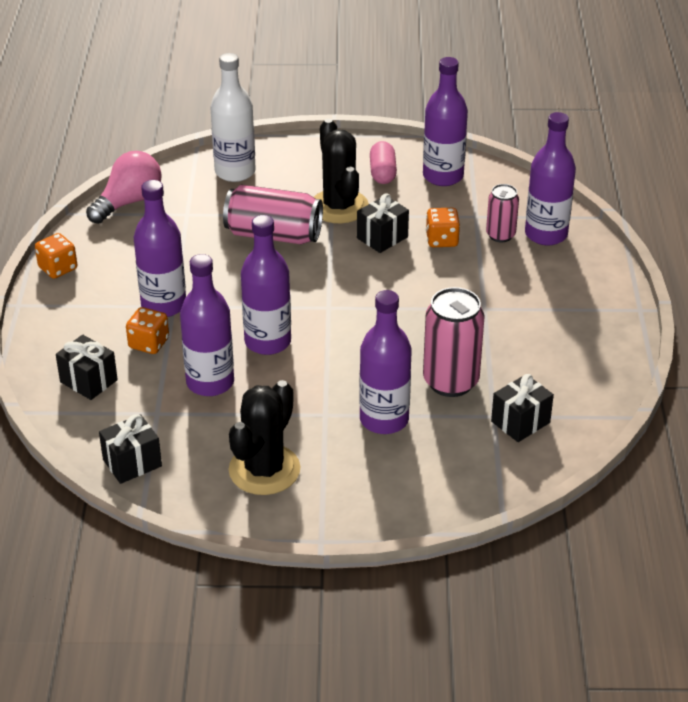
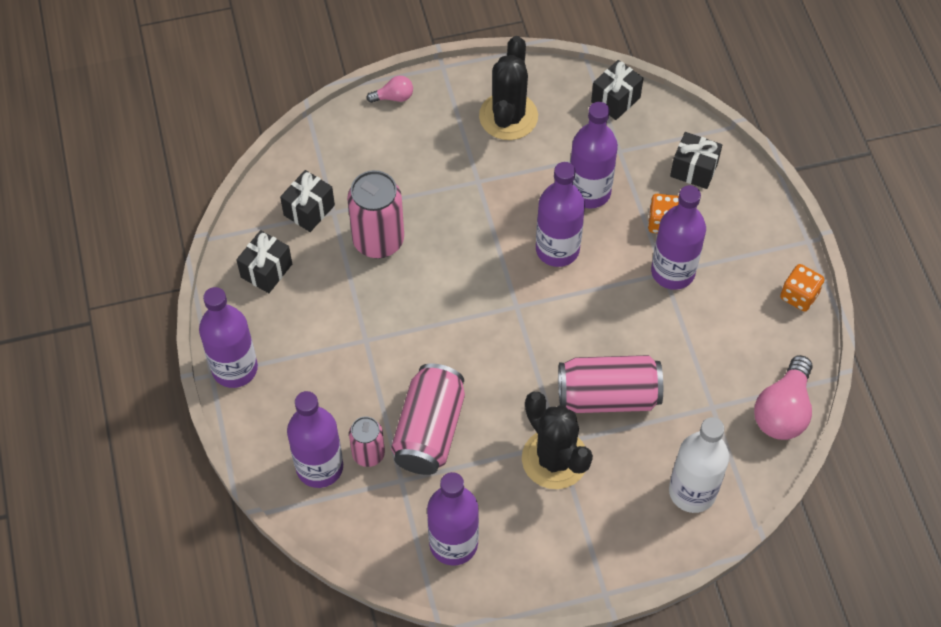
camera: 165 degrees right, 20 degrees up
(382, 173) = (524, 532): pink capsule -> none
(382, 237) = (493, 419): black gift -> black gift (266, 270)
(384, 419) = (426, 186): purple bottle -> purple bottle (235, 369)
(393, 517) = (393, 97): none -> pink light bulb
(442, 240) = (429, 431): orange dice -> pink can

